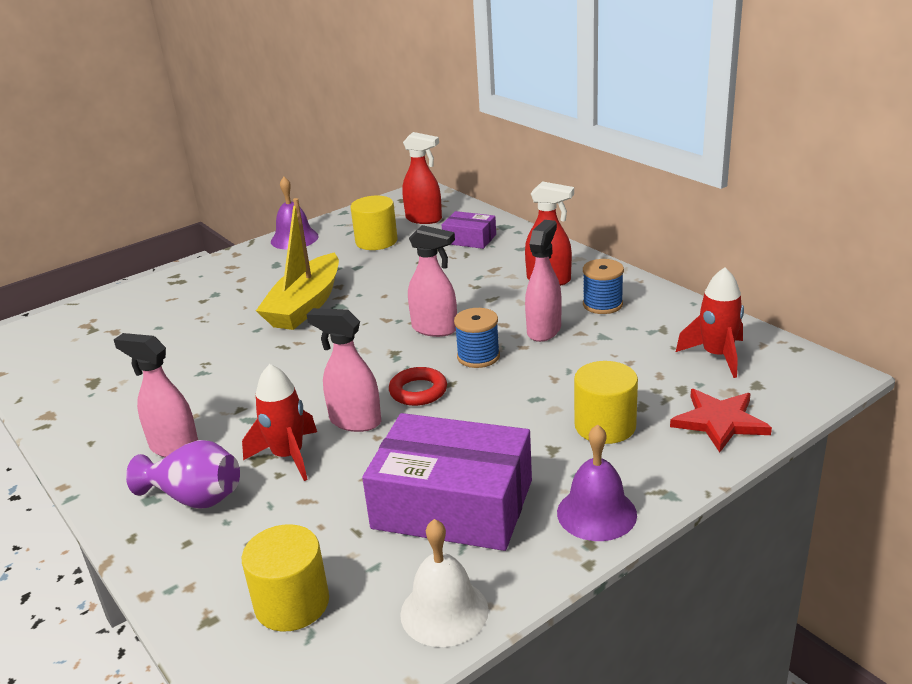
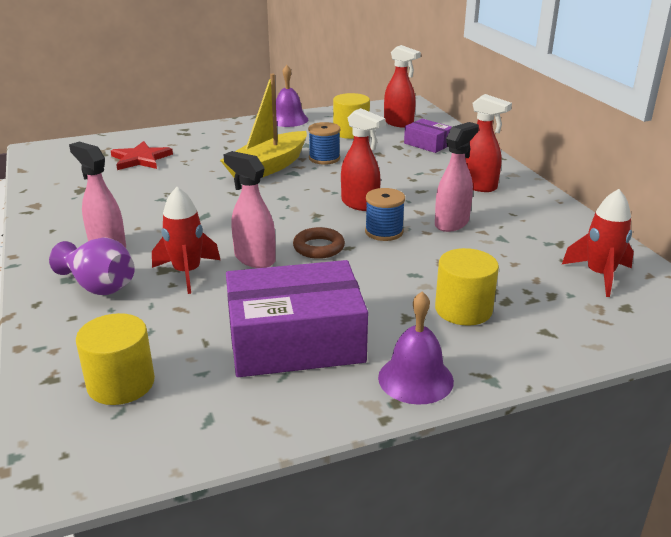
camera: 15 degrees right, 0 degrees up
(418, 391) = (318, 247): red ring -> brown ring
(435, 329) = (360, 204): pink spray bottle -> red spray bottle
(444, 612) = (237, 424): white bell -> none
(453, 504) = (295, 340): purple box -> purple box turned 45 degrees counterclockwise
(602, 304) = (515, 213): blue spool -> blue spool (324, 158)
(719, 421) = (573, 330): red star -> red star (141, 159)

